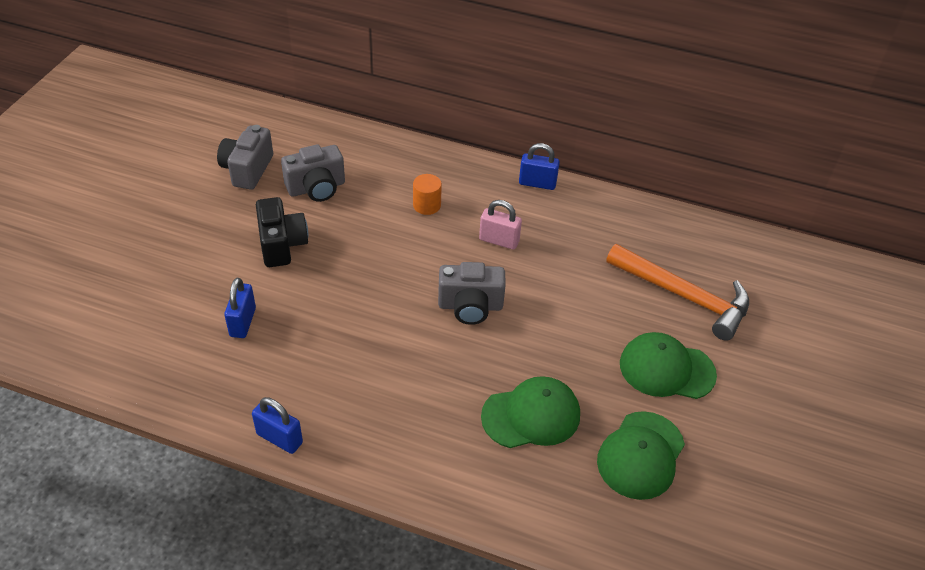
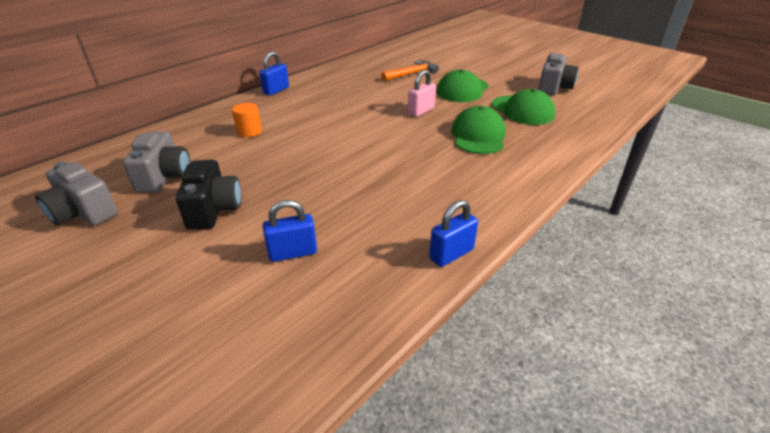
camera: 65 degrees left, 10 degrees down
(243, 322) = (293, 253): blue padlock -> blue padlock turned 45 degrees counterclockwise
(282, 244) = (214, 210): black camera -> black camera turned 75 degrees clockwise
(470, 306) = (367, 136): grey camera -> grey camera (554, 88)
(499, 240) = (315, 113): pink padlock -> pink padlock (421, 111)
(684, 296) = (411, 73): orange hammer -> orange hammer, size x0.63

